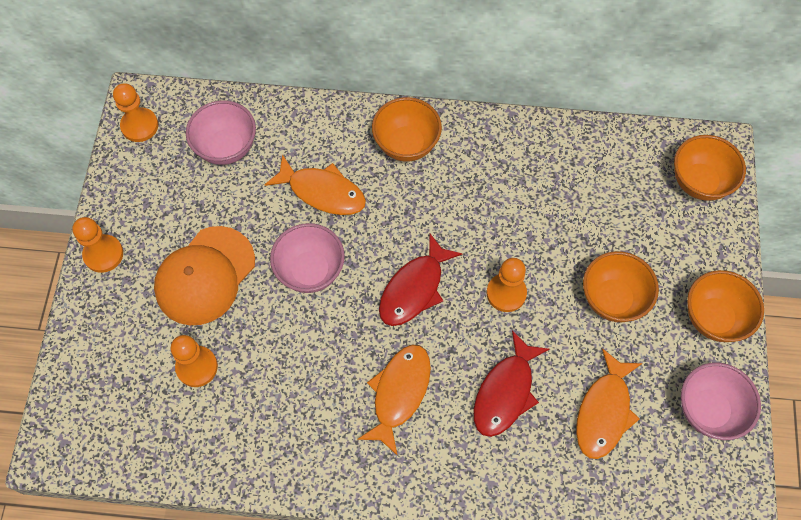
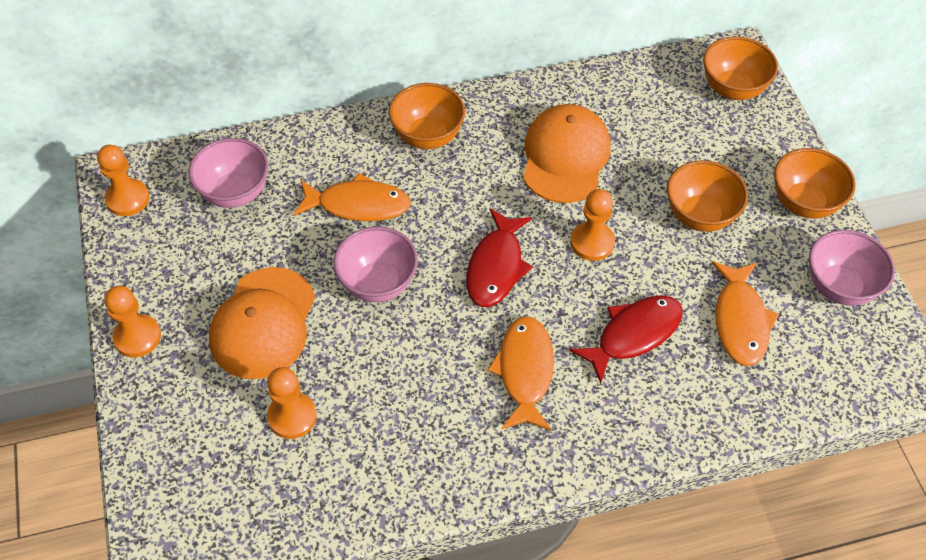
camera: 20 degrees left, 10 degrees down
(505, 392) = (634, 334): red fish -> red fish turned 135 degrees counterclockwise
(517, 202) = (565, 157): none -> orange cap

